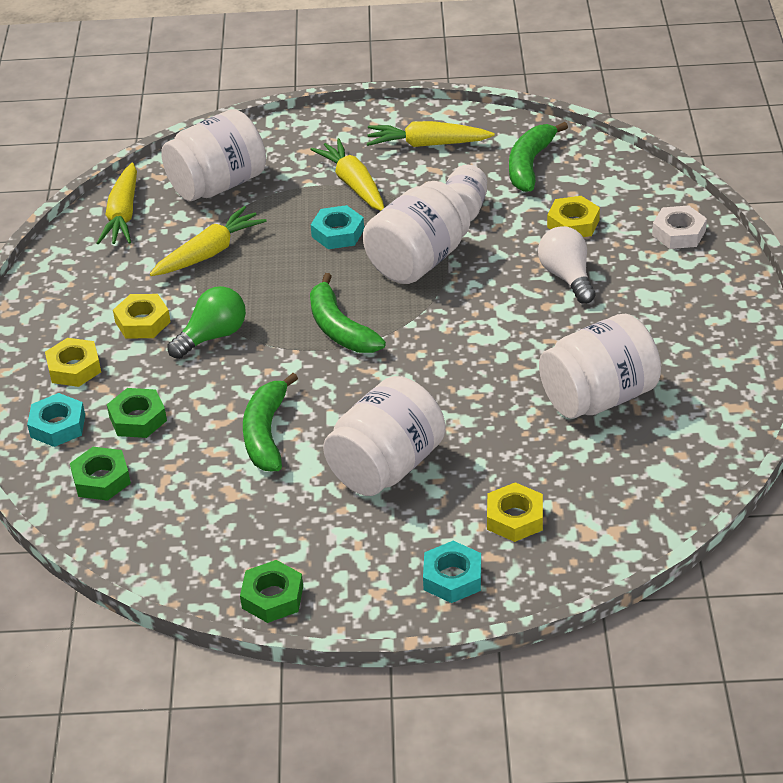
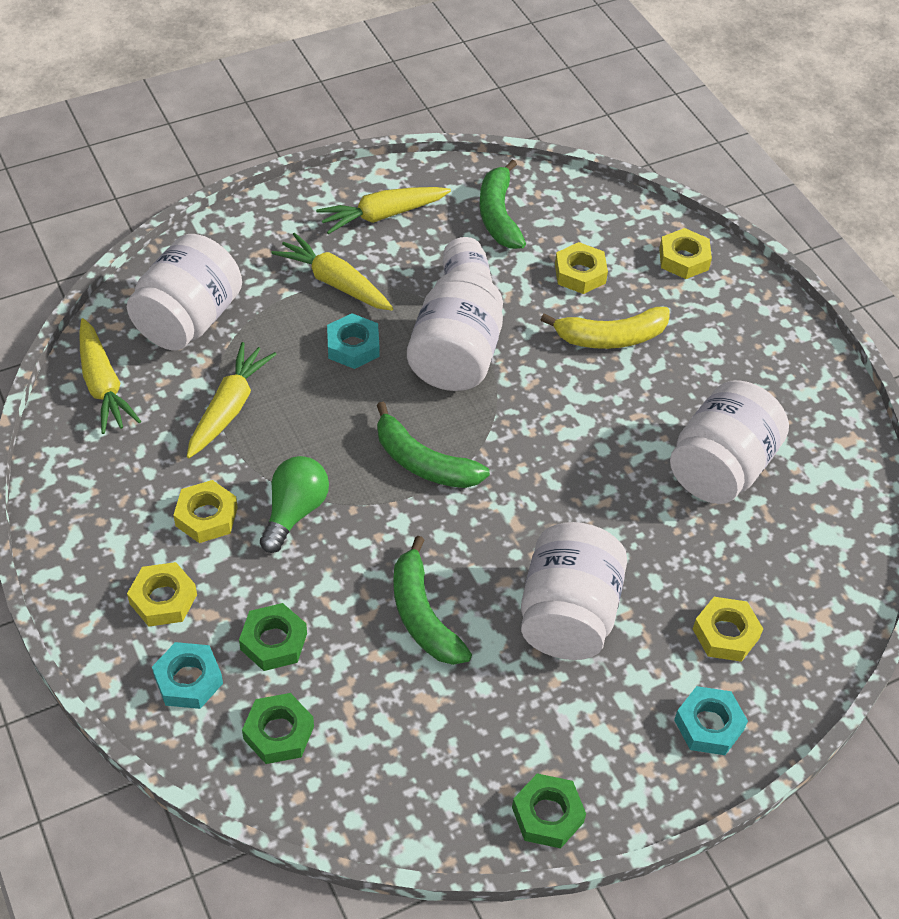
camera: 30 degrees left, 10 degrees up
(567, 277) = (610, 337): white light bulb -> yellow banana
(678, 233) = (684, 259): white nut -> yellow nut

